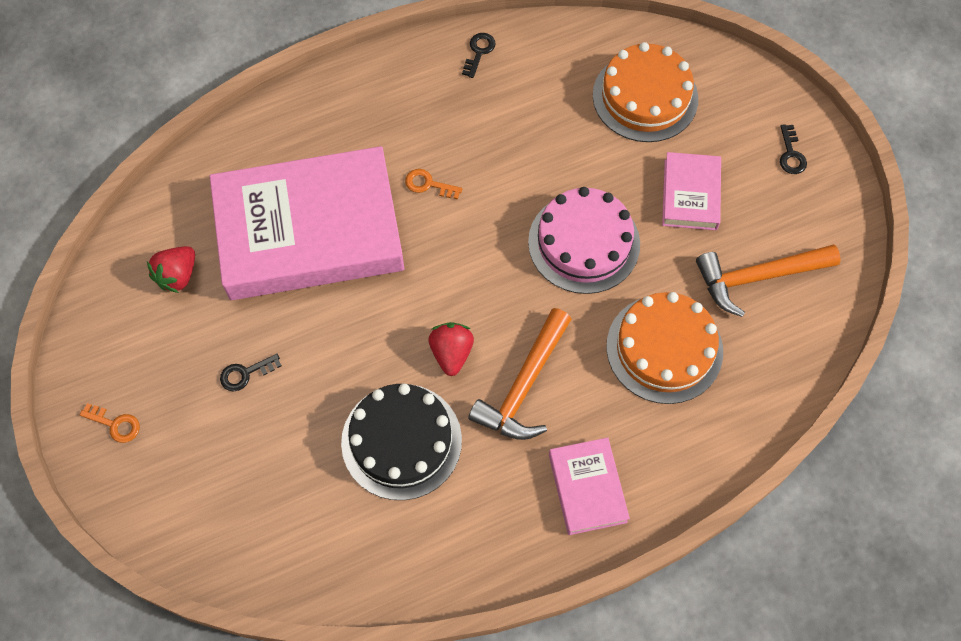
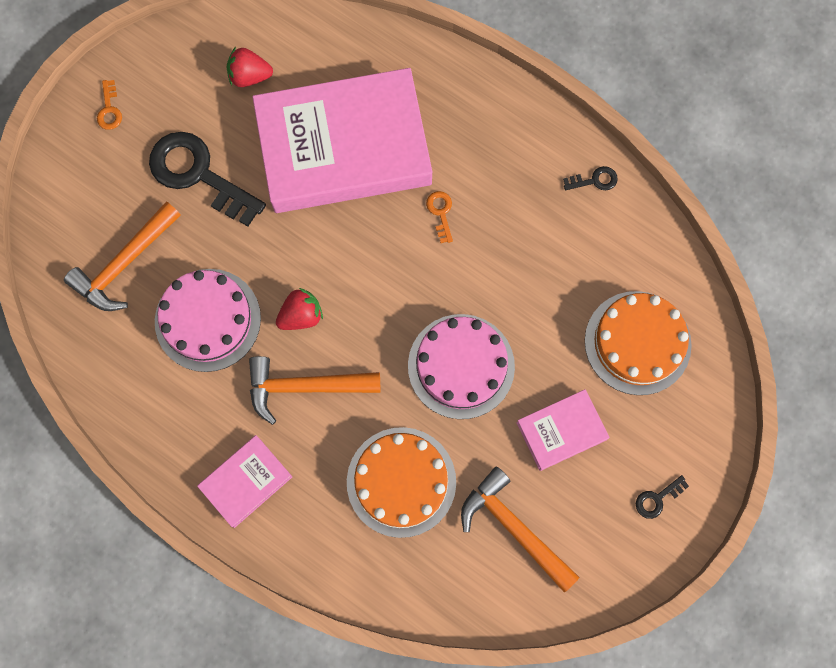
camera: 60 degrees right, 10 degrees up
(245, 373) = (198, 174): black key -> black key, size x2.39
(291, 492) = (124, 264): none -> orange hammer
(309, 231) = (344, 147): pink book -> pink book turned 60 degrees counterclockwise
(401, 441) = (207, 320): black cake -> pink cake

